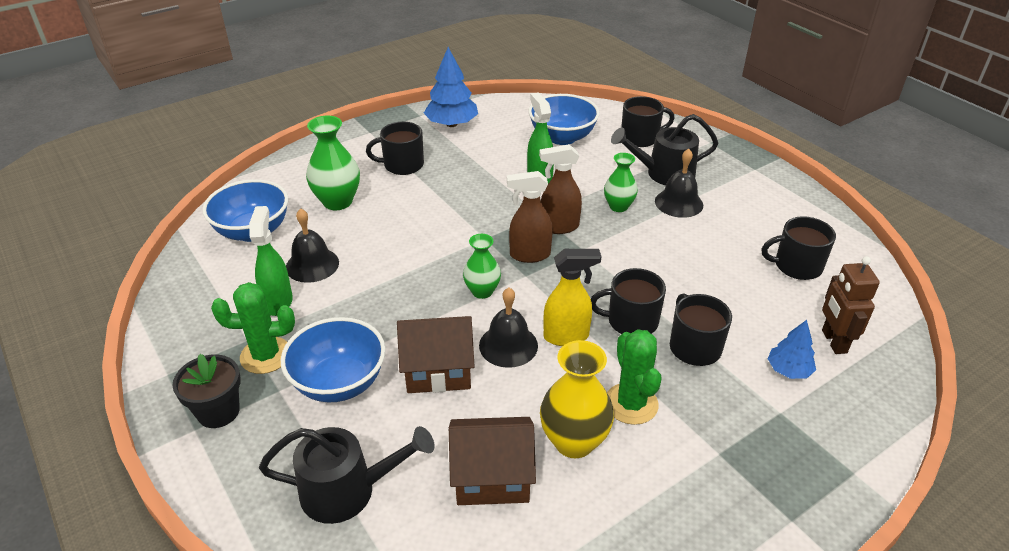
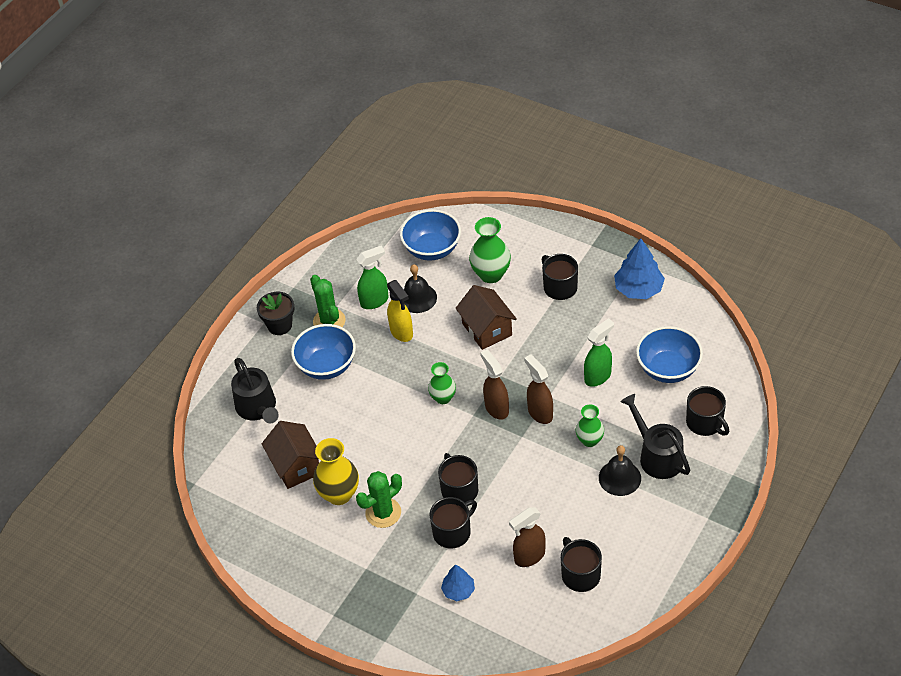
camera: 70 degrees right, 10 degrees up
(438, 370) = (360, 407): brown house -> brown house (487, 329)
(508, 345) = (400, 432): black bell -> none
(566, 336) = (425, 460): yellow spray bottle -> yellow spray bottle (401, 332)
(757, 295) = (529, 556): none -> brown spray bottle
(833, 341) = (502, 612): brown robot -> none

